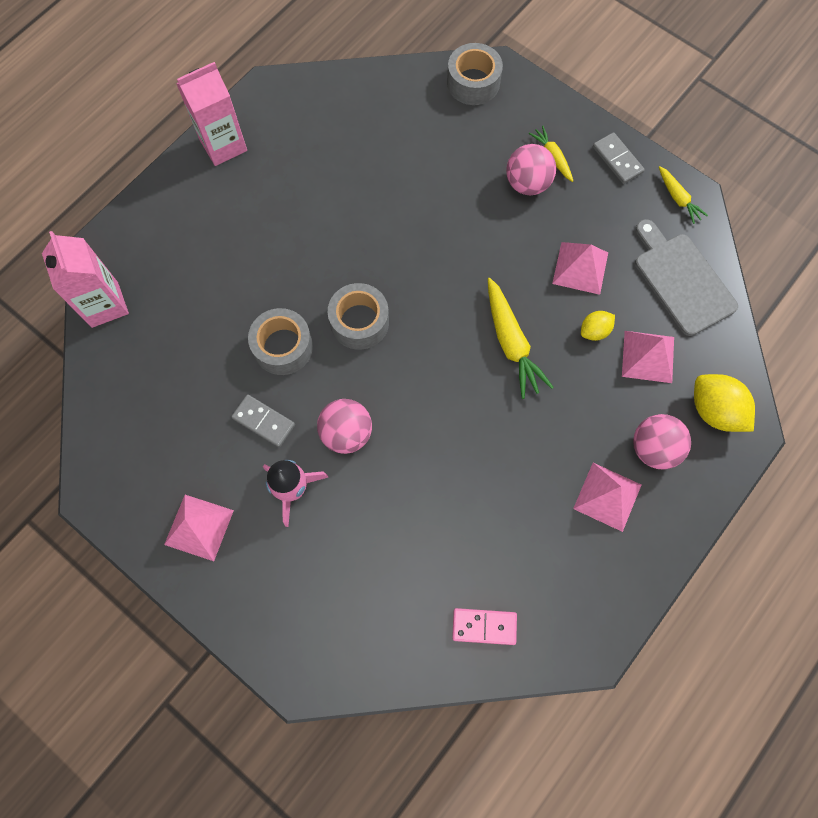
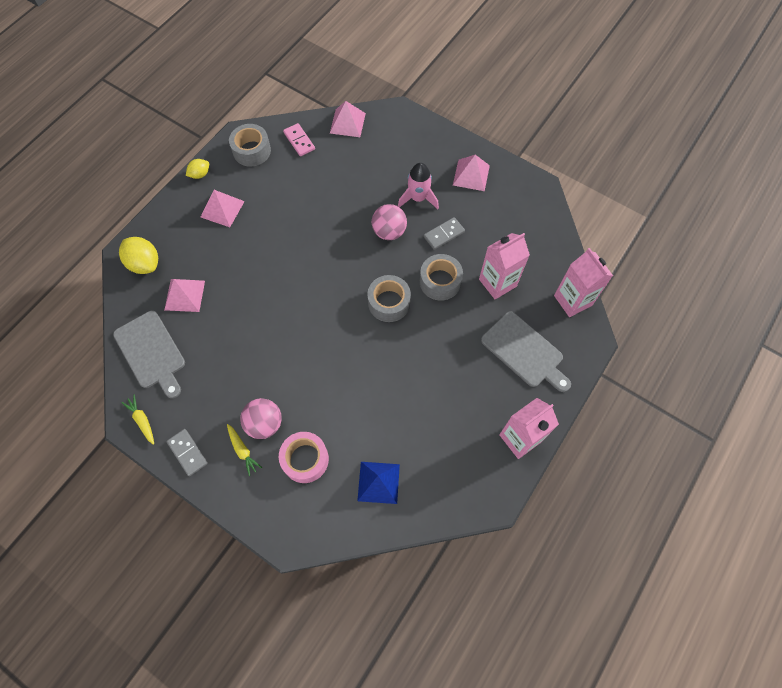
camera: 175 degrees right, 5 degrees down
(190, 242) = (524, 351): none -> grey cutting board
(202, 338) = (497, 283): none -> pink carton
(264, 421) = (444, 234): grey domino -> grey domino turned 60 degrees counterclockwise
(395, 114) = (378, 482): none -> blue pyramid
(473, 82) = (310, 522): grey tape -> grey tape (252, 151)
(478, 142) = (305, 459): none -> pink tape
(484, 626) = (299, 141): pink domino -> pink domino turned 60 degrees clockwise
(511, 343) = (280, 296): yellow carrot -> none
(580, 268) = (227, 355): pink pyramid -> pink pyramid (347, 123)
(594, 331) = (220, 309): yellow lemon -> yellow lemon (200, 174)
(653, 448) = (189, 238): pink ball -> none

